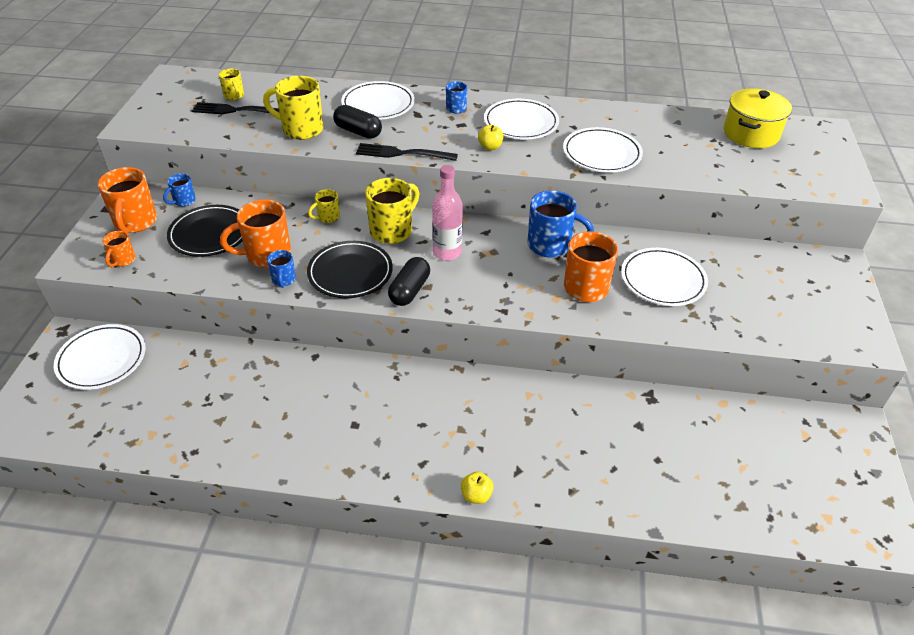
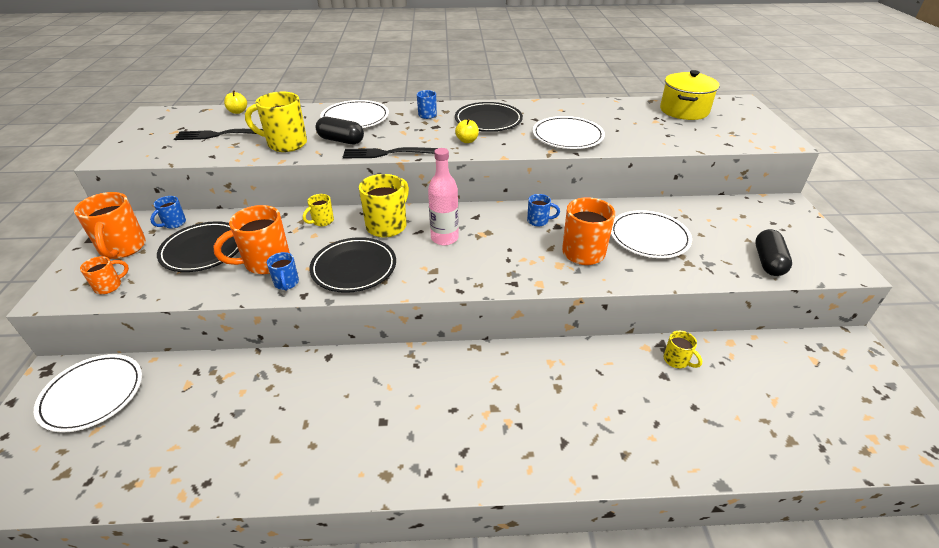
camera: 10 degrees left, 5 degrees down
(123, 260) = (109, 286): orange mug -> orange mug turned 135 degrees counterclockwise
(234, 96) = (216, 124): yellow mug -> yellow mug (676, 360)
(409, 290) = (417, 276): black capsule -> black capsule (768, 262)
(476, 495) = (529, 478): yellow apple -> yellow apple (238, 112)
(521, 123) = (488, 120): white plate -> black plate
(550, 246) = (538, 221): blue mug -> blue mug, size x0.53

